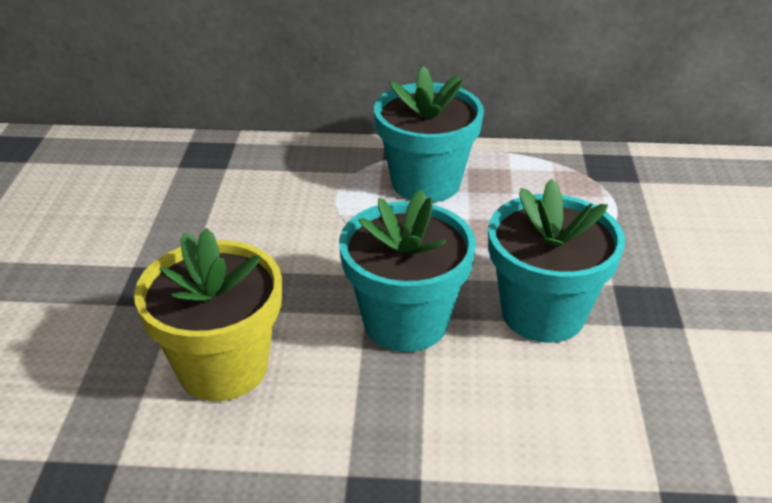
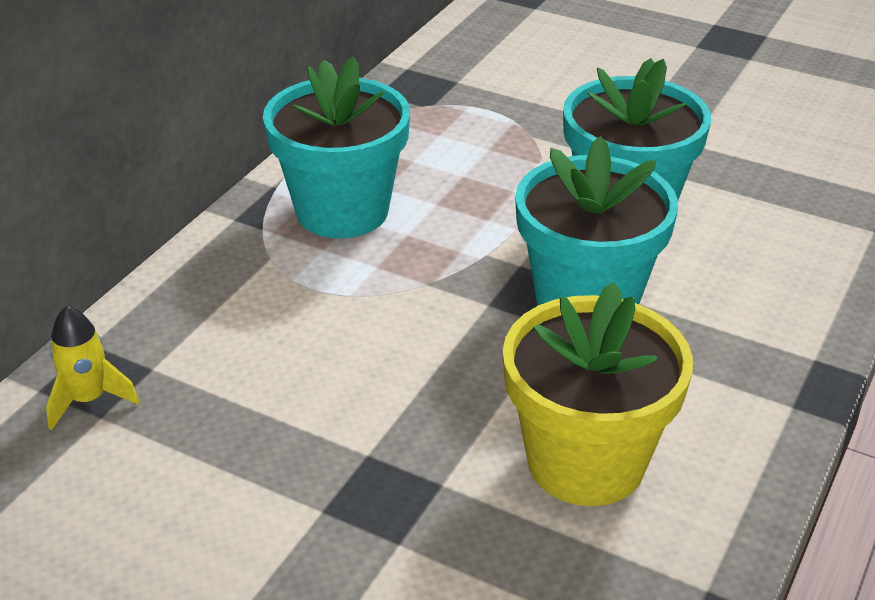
camera: 65 degrees left, 0 degrees up
(188, 158) = (89, 400): none -> yellow rocket

